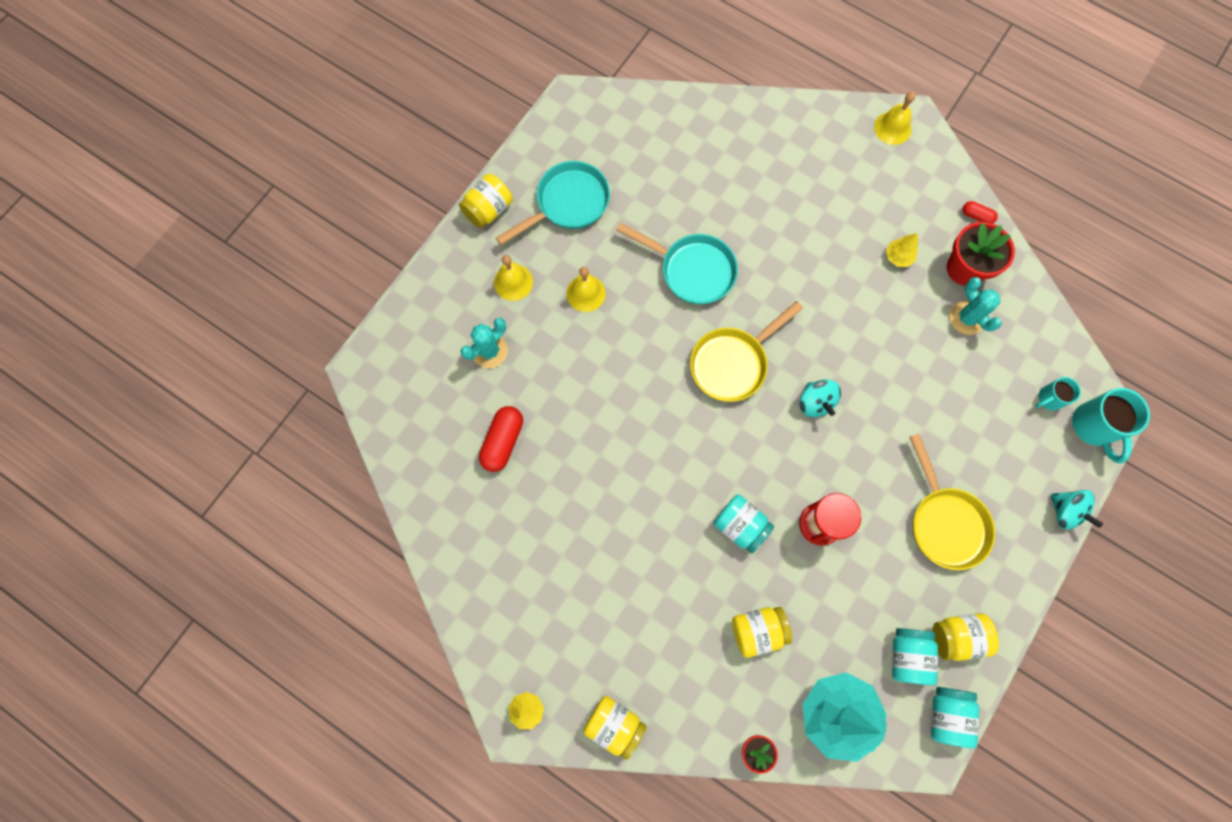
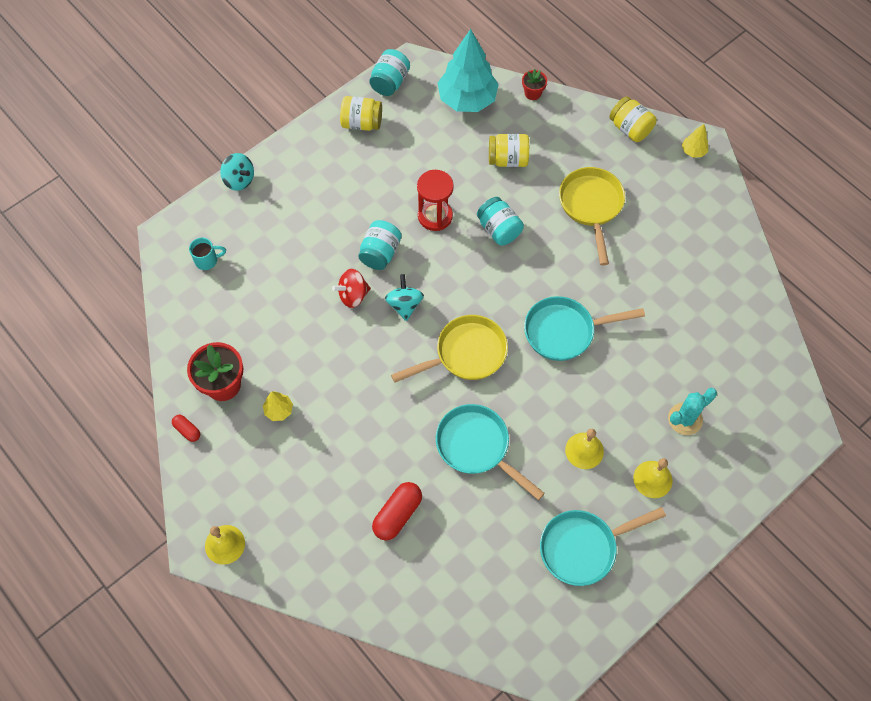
camera: 165 degrees left, 10 degrees down
(488, 210) = (666, 562): yellow jar -> none
(503, 441) = (684, 338): red capsule -> red capsule (397, 514)
(634, 416) = (564, 331): none -> turquoise pan
(874, 399) = (353, 295): none -> red spinning top
(907, 655) = (402, 120): turquoise jar -> turquoise jar (380, 253)
(945, 522) = (336, 194): yellow pan -> yellow pan (591, 206)
(967, 318) = (243, 341): turquoise cactus -> none
(1065, 511) = (239, 180): turquoise spinning top -> turquoise spinning top turned 150 degrees clockwise
(1094, 426) = (183, 231): turquoise mug -> none

